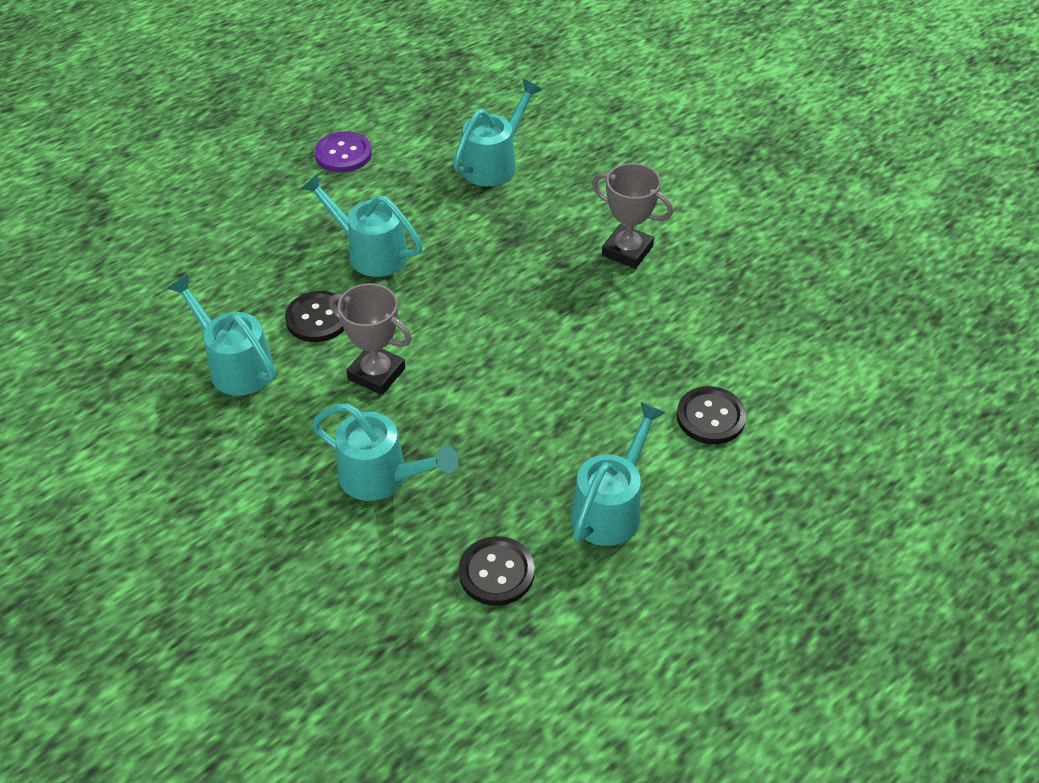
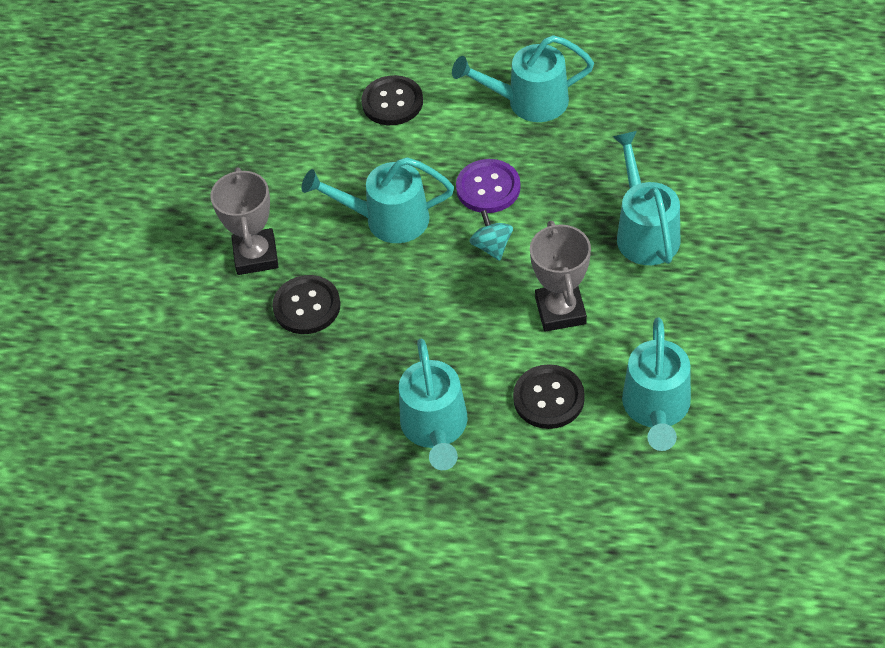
camera: 125 degrees left, 5 degrees up
(343, 154) = (322, 571): purple button -> purple button (488, 188)
(482, 377) = (492, 246): none -> turquoise spinning top
(494, 163) = (220, 432): turquoise watering can -> turquoise watering can (386, 219)
(496, 572) = (643, 120): black button -> black button (307, 306)

